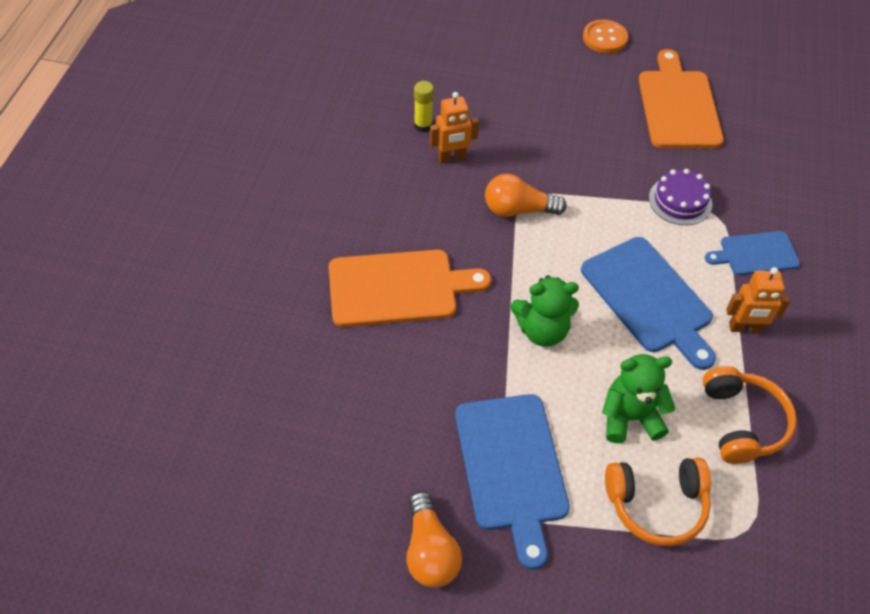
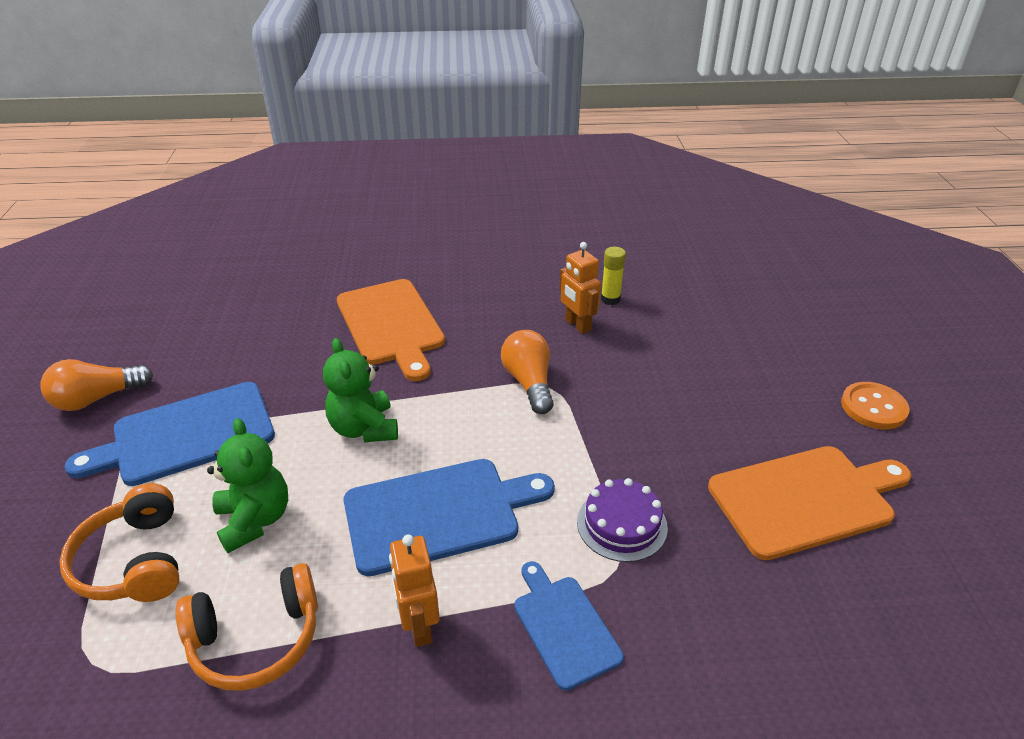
camera: 75 degrees right, 15 degrees down
(649, 298) = (438, 513): blue cutting board -> blue cutting board turned 150 degrees counterclockwise

